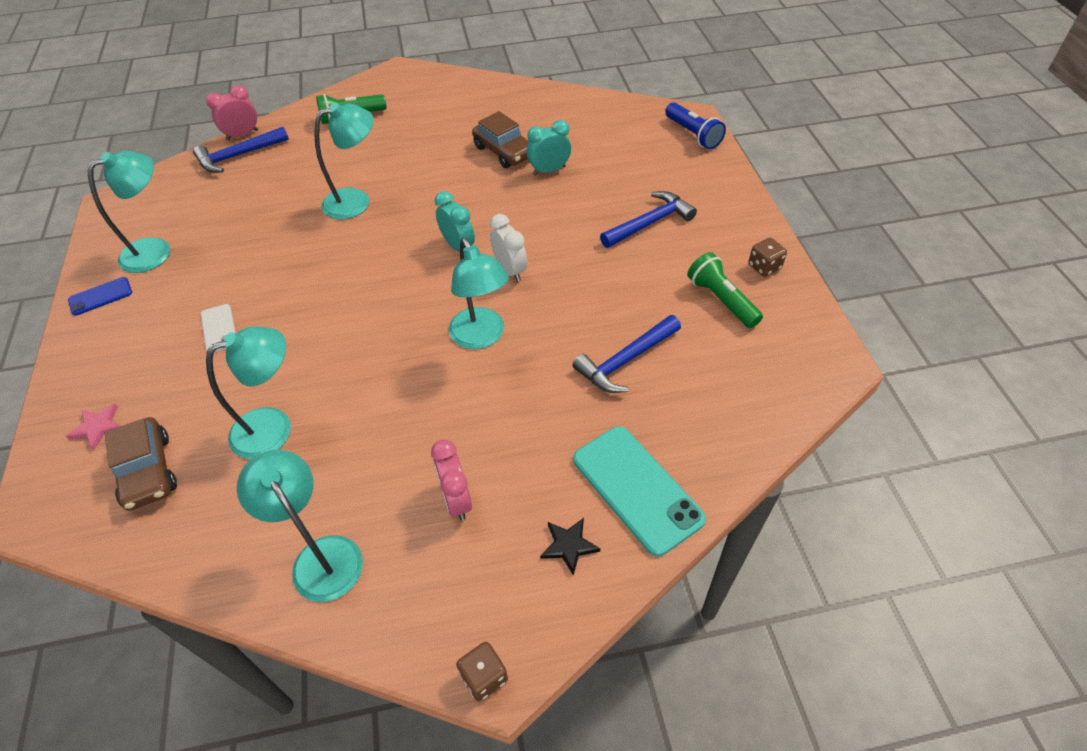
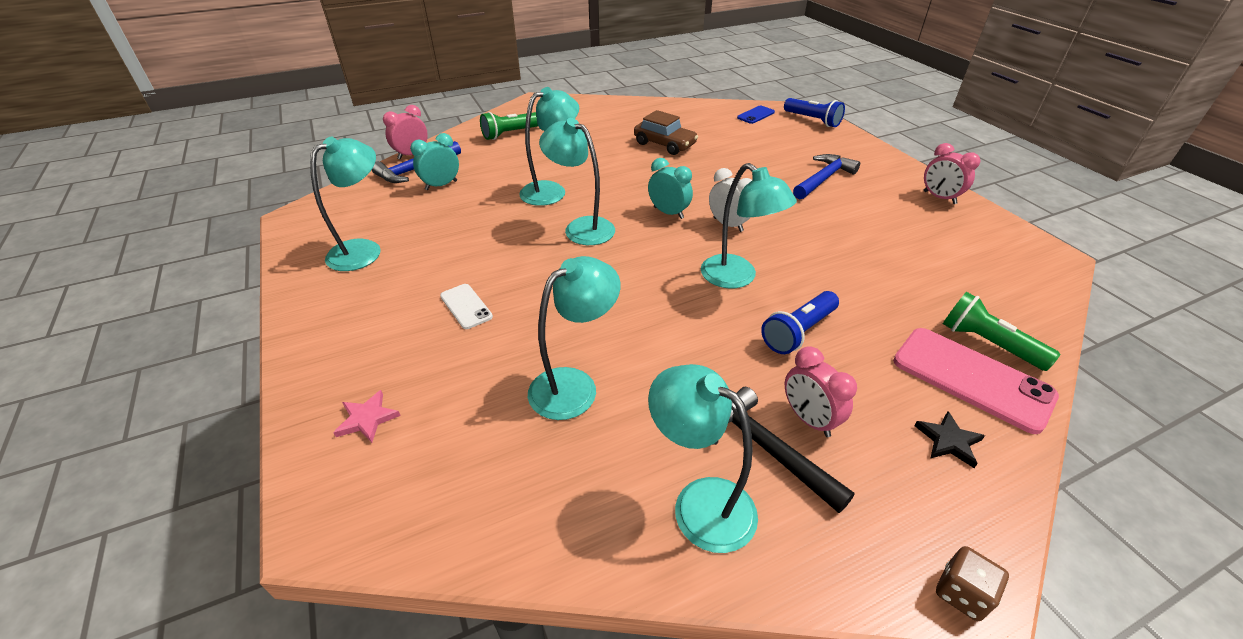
camera: 15 degrees left, 10 degrees down
(100, 296) = (318, 296): blue phone -> blue phone (755, 115)
(148, 471) = (449, 453): brown car -> none
(363, 252) = (581, 227): none -> turquoise lamp
(403, 520) = (767, 449): none -> black hammer
(503, 409) = (798, 332): none -> blue flashlight
(549, 170) = (712, 153): turquoise clock -> turquoise clock (441, 185)
(625, 361) = (880, 278): blue hammer -> none
(637, 489) = (971, 378): turquoise phone -> pink phone
(721, 300) = (924, 224): green flashlight -> green flashlight (987, 343)
(764, 267) = (939, 197): brown dice -> pink clock

